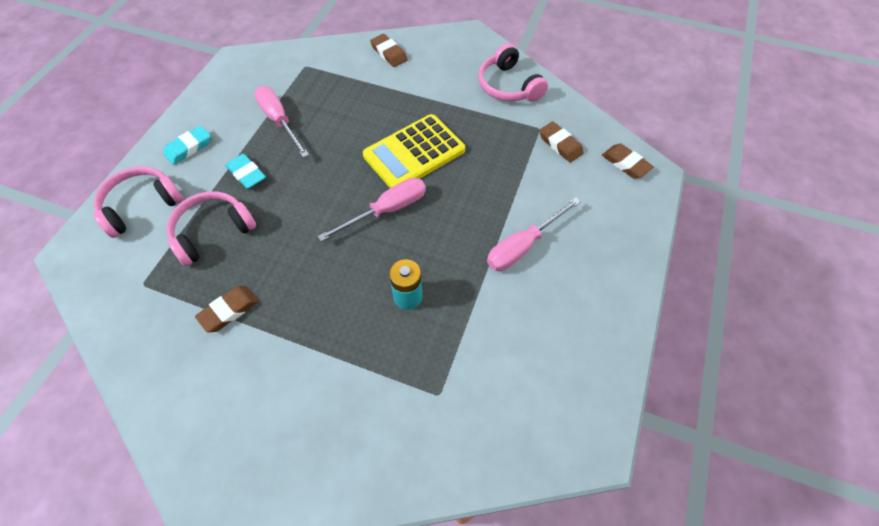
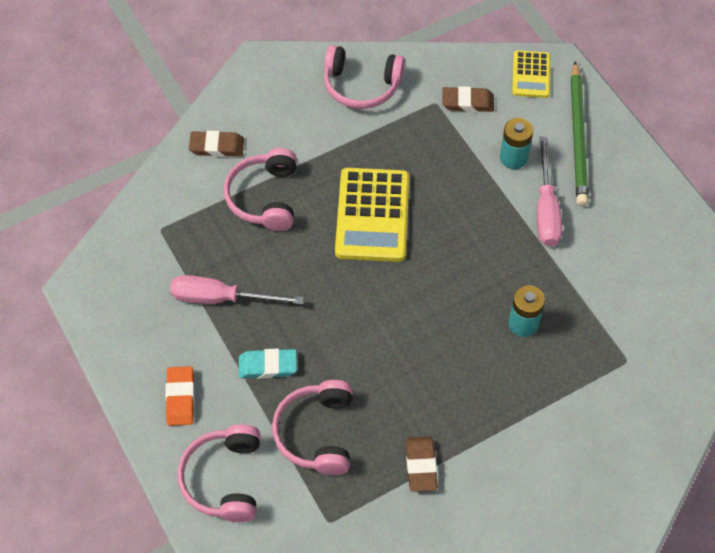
camera: 50 degrees left, 0 degrees up
(189, 147) = (180, 398): turquoise eraser -> orange eraser
(374, 95) = (265, 197): none -> pink headphones
(386, 210) = (419, 280): pink screwdriver -> none
(545, 198) = (513, 158): none -> turquoise battery
(608, 224) = (578, 136): none -> green pencil
(625, 163) = (531, 75): brown eraser -> yellow calculator

